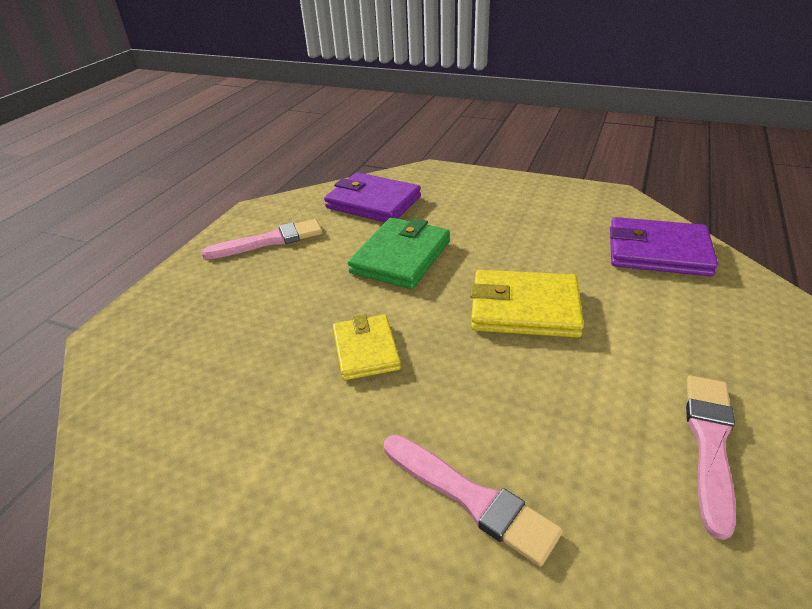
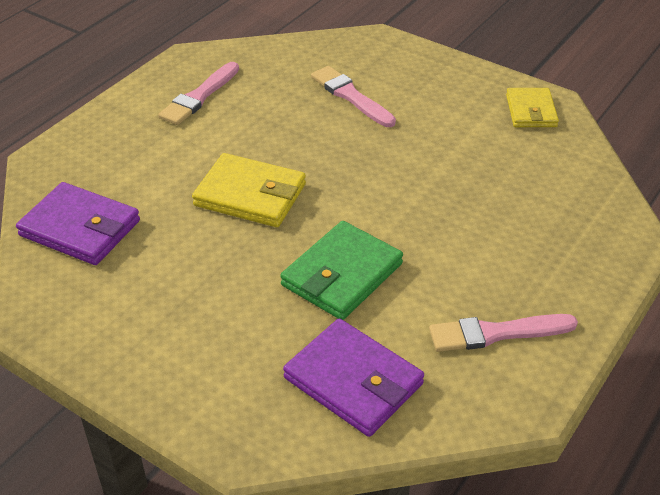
camera: 170 degrees left, 5 degrees up
(366, 350) = (397, 184): yellow wallet -> yellow wallet (531, 111)

